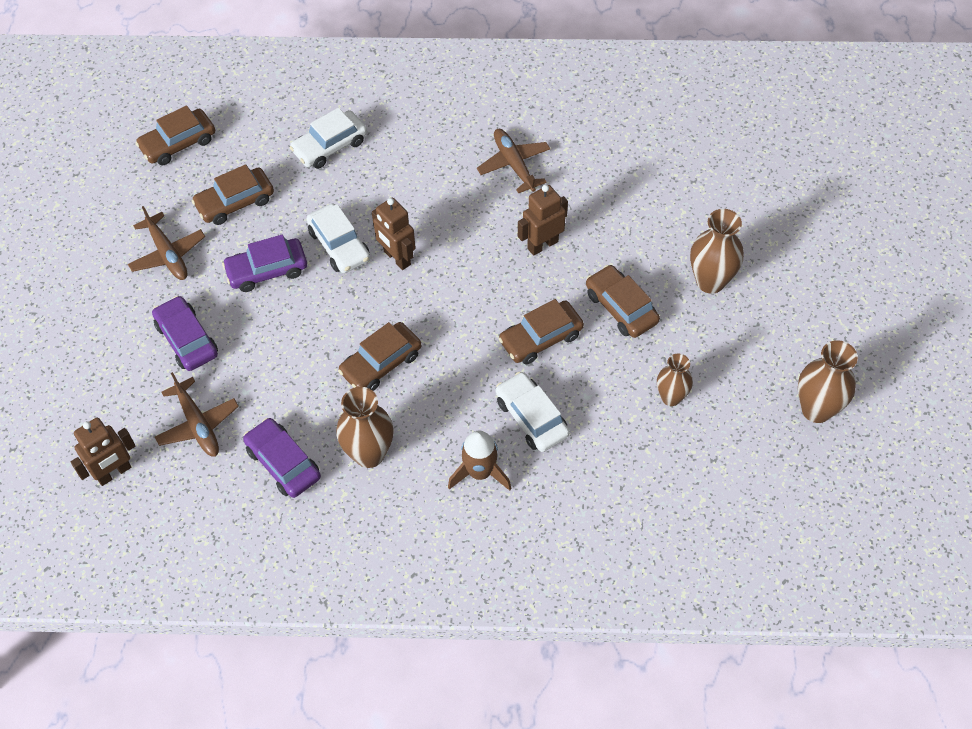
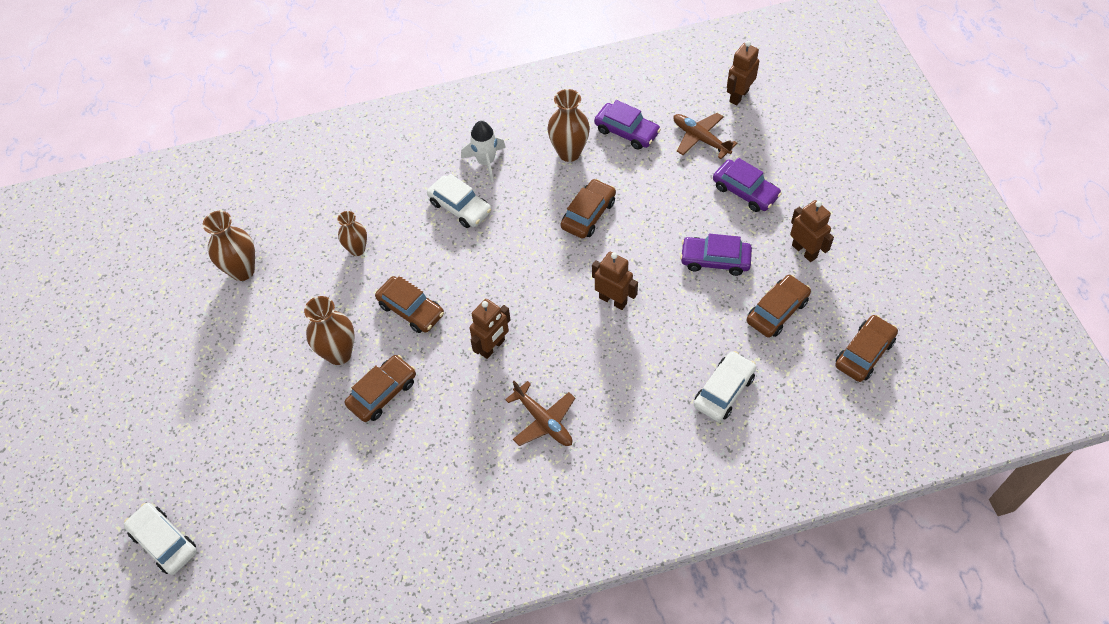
camera: 165 degrees right, 0 degrees up
(167, 254) = (804, 251): brown plane -> brown robot
(267, 270) = (715, 260): purple car -> purple car turned 135 degrees counterclockwise
(339, 245) = (666, 298): white car -> white car (164, 542)
(480, 472) = (486, 162): brown rocket -> white rocket
(541, 338) = (470, 267): brown car -> brown car (382, 393)

